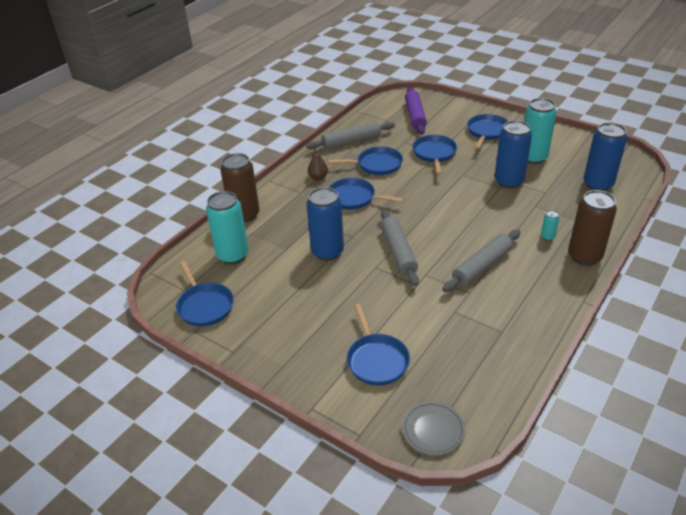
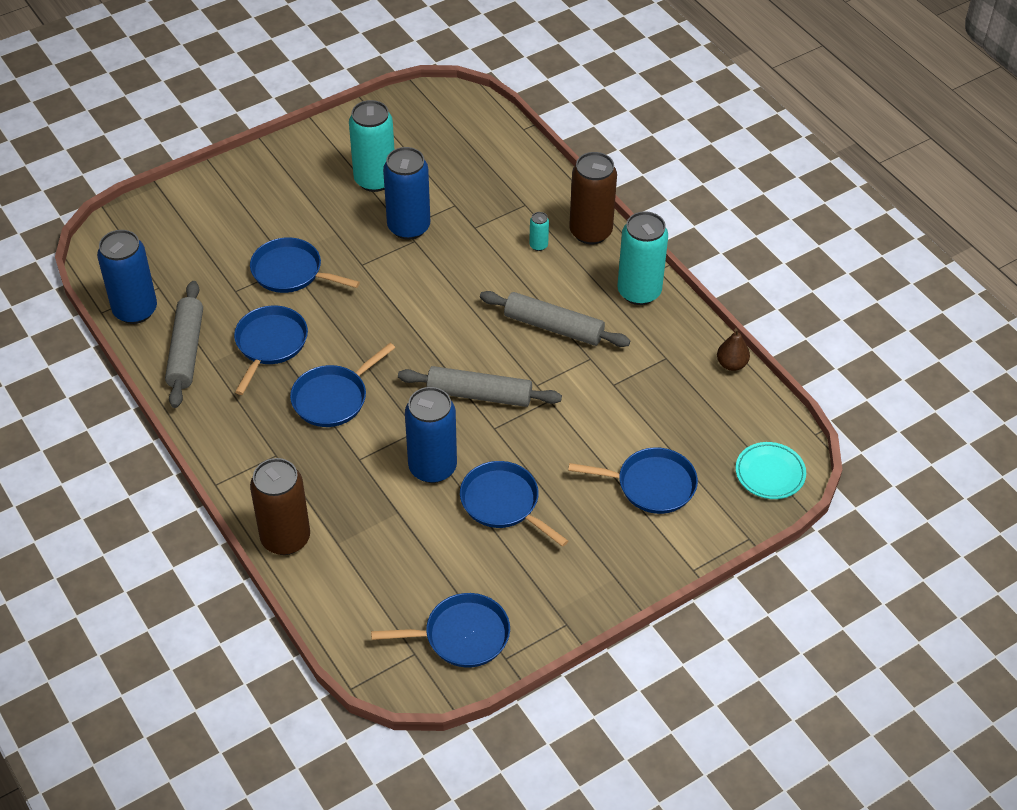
camera: 70 degrees left, 10 degrees up
(232, 255) = (373, 577): turquoise can -> turquoise can (639, 292)
(318, 177) = (252, 422): brown pear -> brown pear (731, 364)
(415, 116) = (174, 251): purple rolling pin -> none
(433, 430) = (770, 473): grey plate -> turquoise plate
(482, 266) = (553, 327): grey rolling pin -> grey rolling pin turned 45 degrees counterclockwise
(487, 132) = (280, 195): blue pan -> blue pan (503, 503)
(598, 184) = (472, 152): blue can -> blue can (135, 310)

